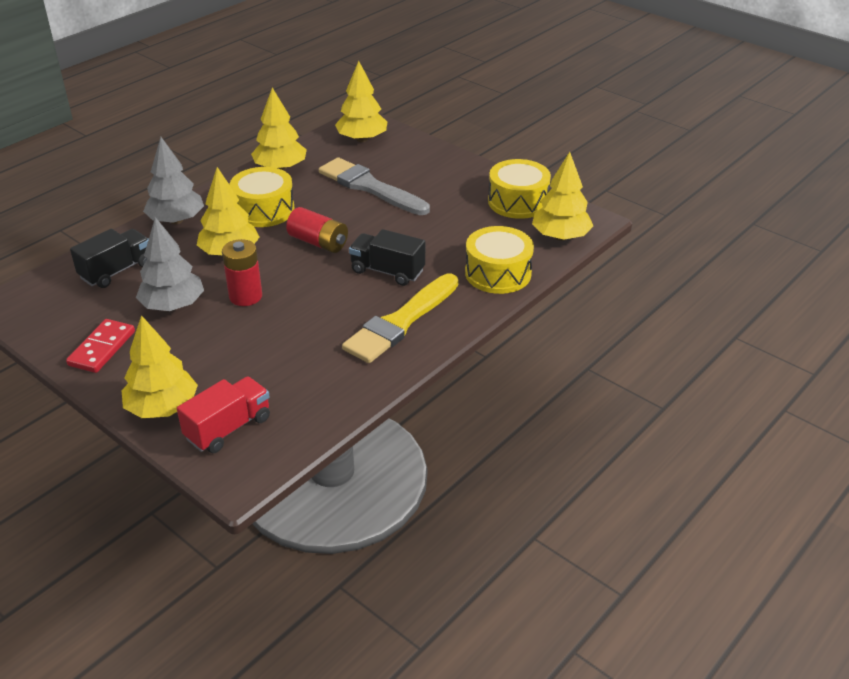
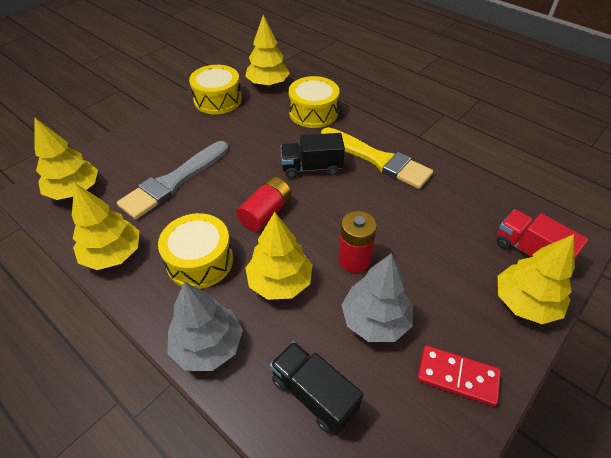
camera: 90 degrees left, 10 degrees up
(387, 271) = (311, 168): black truck -> black truck turned 60 degrees clockwise

